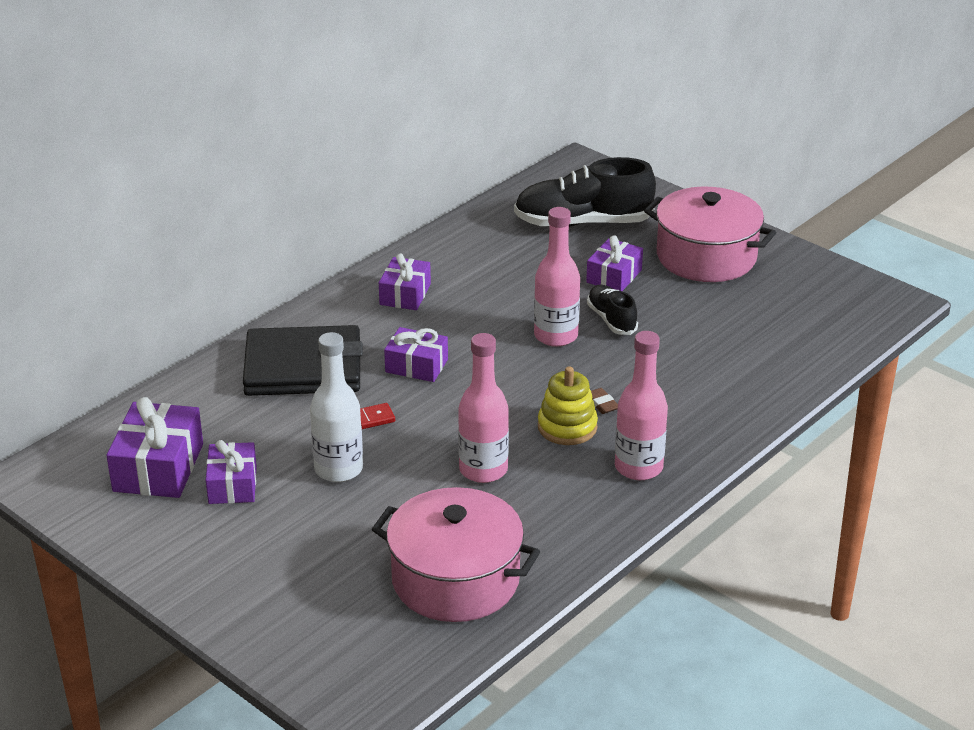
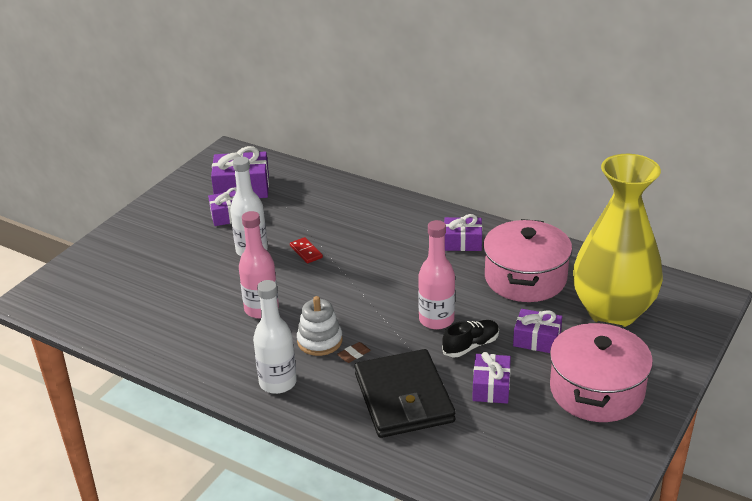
camera: 80 degrees right, 0 degrees up
(303, 367) = (358, 217): black wallet -> black wallet (404, 398)
(416, 366) = (375, 262): purple gift -> purple gift (491, 387)
(455, 579) = (146, 315): pink pot -> pink pot (525, 278)
(567, 427) = (320, 341): yellow stacking toy -> white stacking toy
(583, 223) = (612, 312): black shoe -> yellow vase
(638, 467) = (278, 383): pink bottle -> white bottle

